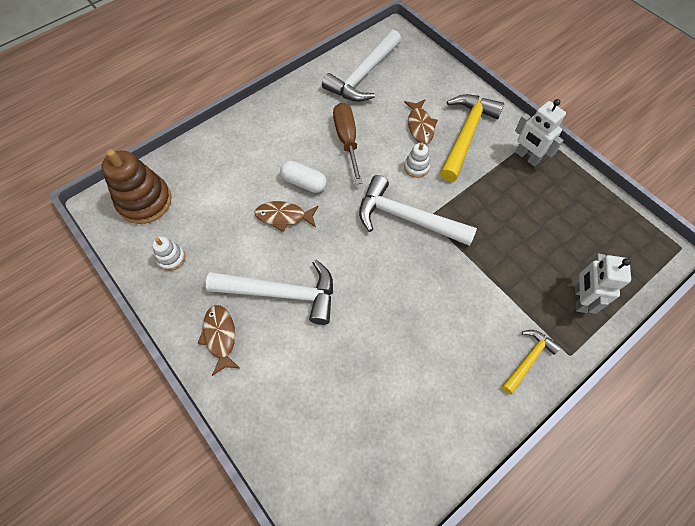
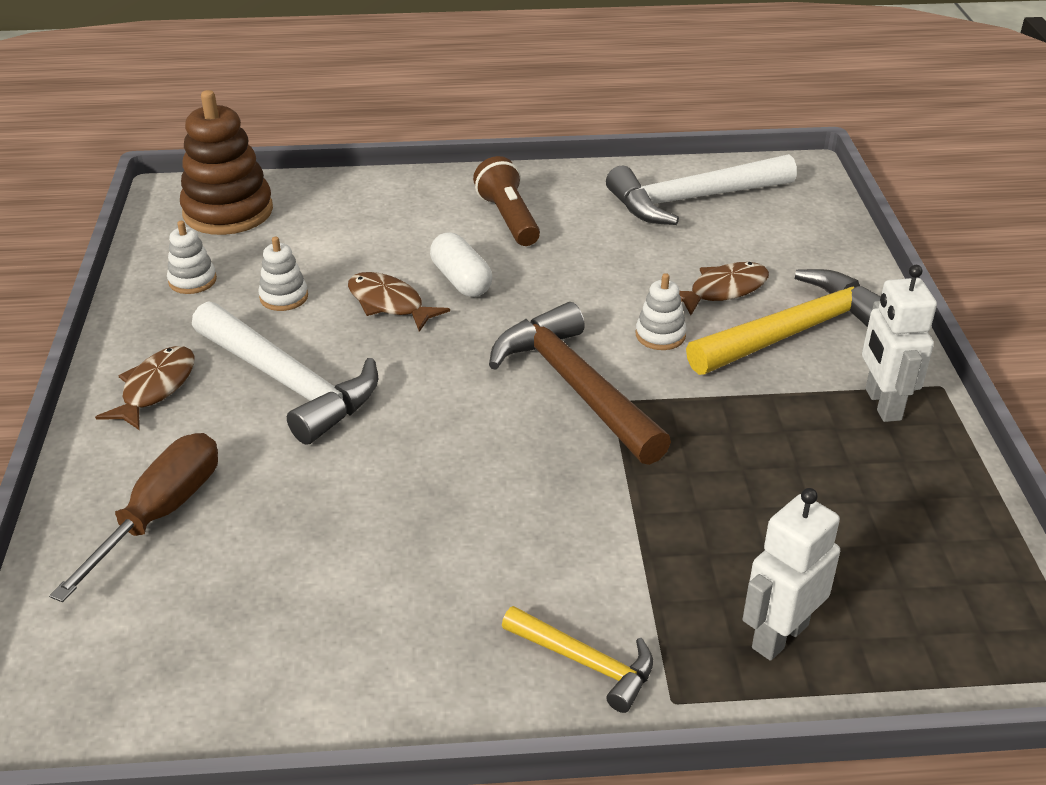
camera: 35 degrees right, 25 degrees down
(229, 242) = (284, 297): none -> white stacking toy
(291, 131) = (508, 218): none -> brown flashlight
(347, 141) = (581, 261): brown screwdriver -> brown screwdriver (160, 515)
(406, 218) = (575, 386): white hammer -> brown hammer
(420, 126) = (723, 290): brown fish -> brown fish turned 150 degrees counterclockwise
(528, 359) = (586, 662): yellow hammer -> yellow hammer turned 45 degrees clockwise

